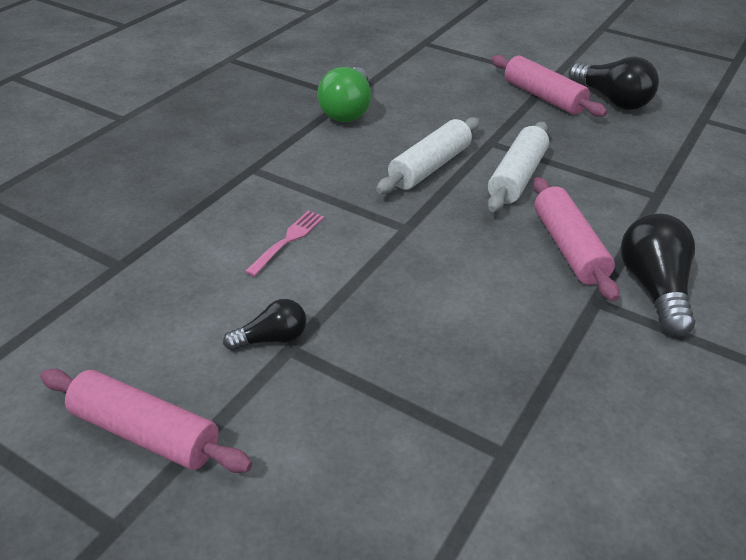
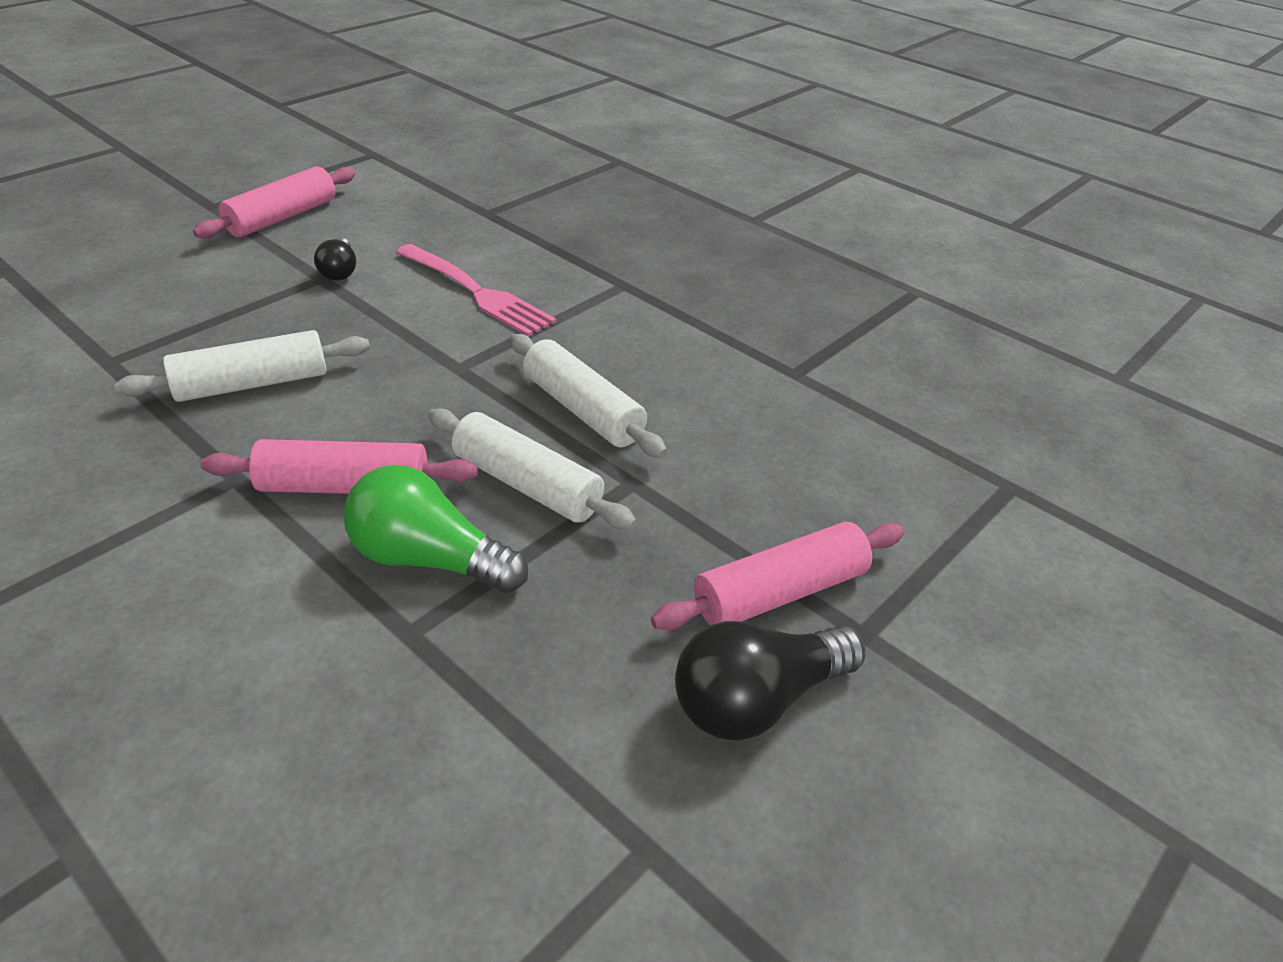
camera: 100 degrees right, 0 degrees up
(288, 240) = (477, 293): pink fork -> pink fork, size x1.72
(347, 110) = (754, 366): green light bulb -> green light bulb (429, 559)
(485, 334) = (252, 384): none -> white rolling pin
(654, 289) = (216, 538): black light bulb -> none

